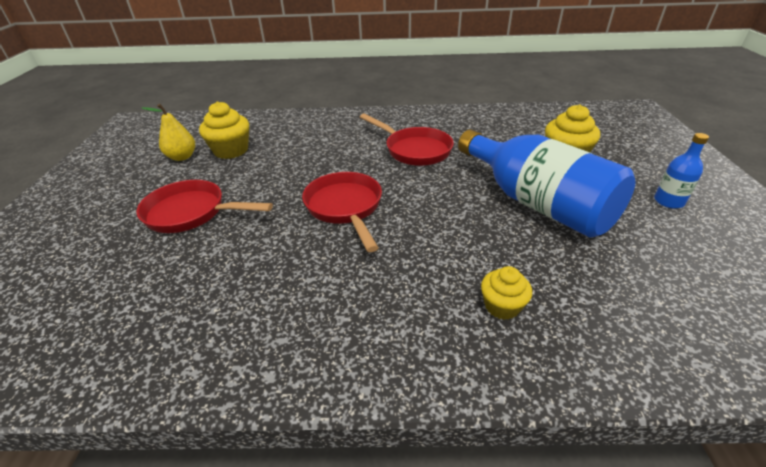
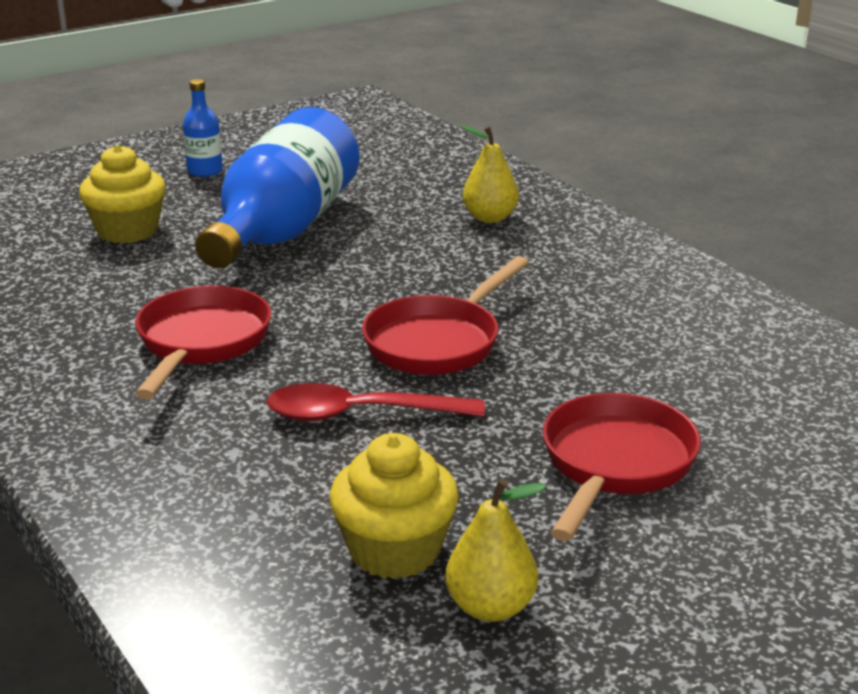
camera: 125 degrees left, 10 degrees down
(191, 213) = (614, 464): red pan -> red pan turned 135 degrees counterclockwise
(313, 168) = (360, 414): none -> red spoon
(502, 306) = (490, 218): yellow cupcake -> yellow pear

